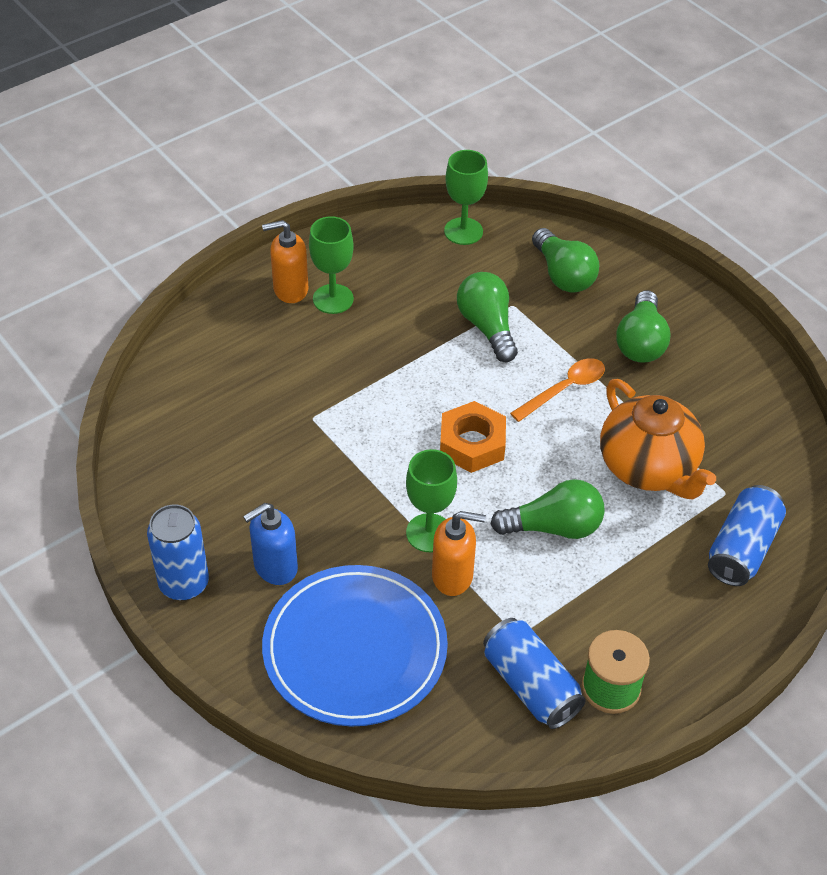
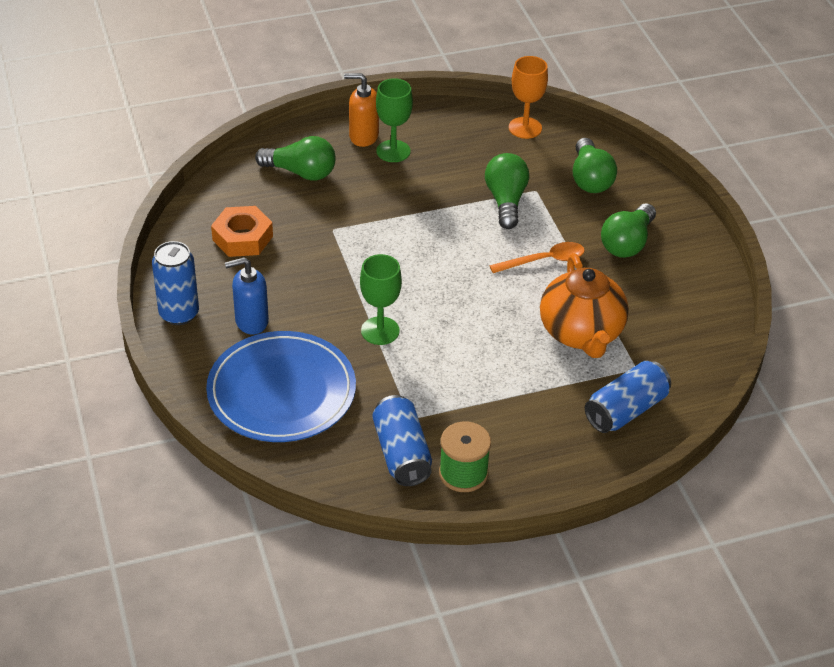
camera: 20 degrees right, 5 degrees down
(453, 576) = (382, 365): orange soap dispenser -> none
(463, 231) = (525, 128): green goblet -> orange goblet
(472, 443) = (448, 279): orange nut -> orange nut (242, 238)
(553, 527) = (480, 353): green light bulb -> green light bulb (301, 172)

